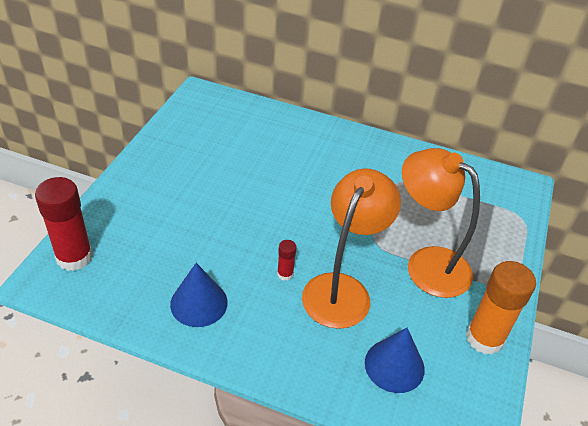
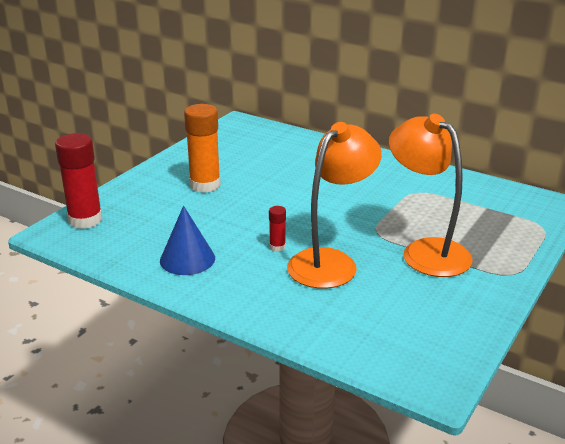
camera: 15 degrees right, 15 degrees down
(394, 365) = (365, 319): blue cone -> none
(484, 338) = (469, 309): orange glue stick -> orange glue stick (205, 185)

